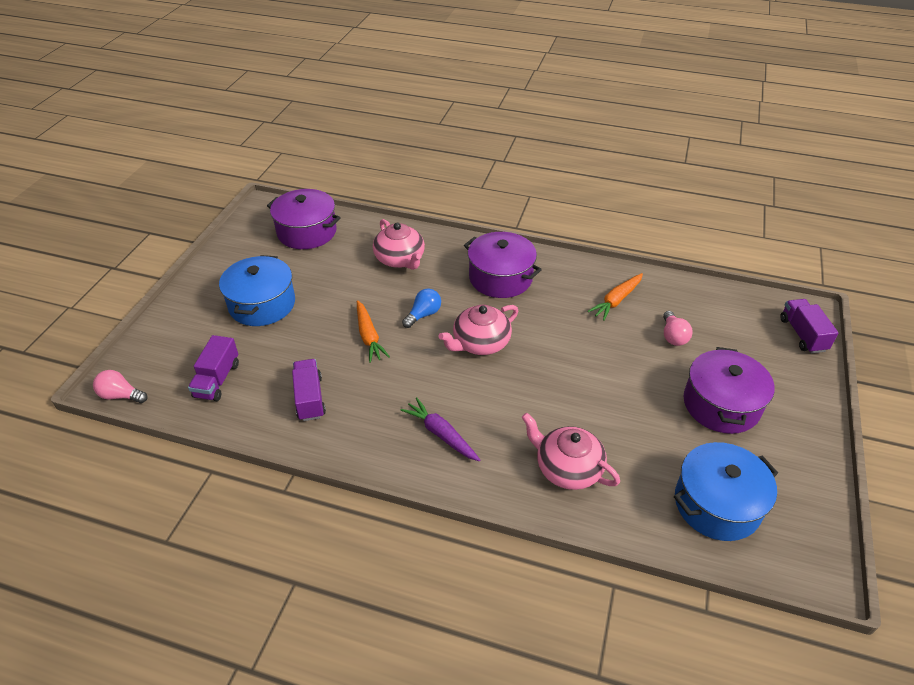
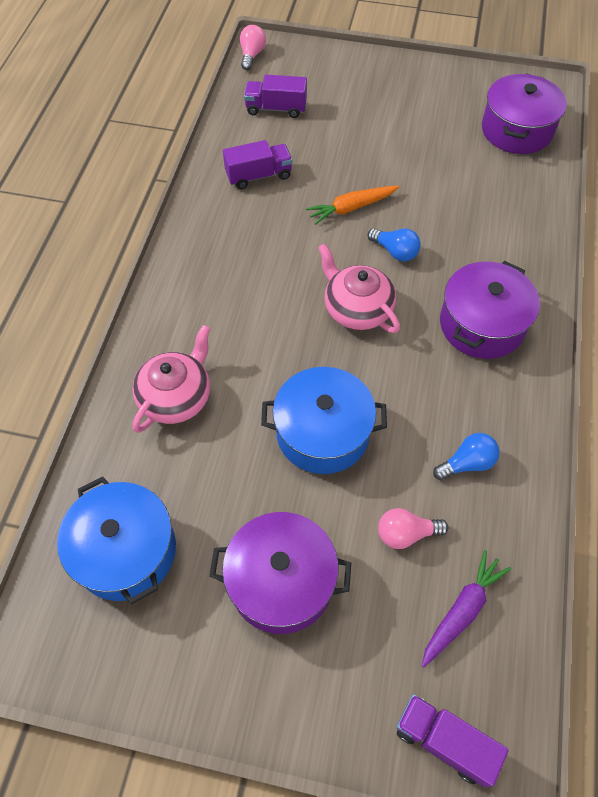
camera: 85 degrees right, 15 degrees up
(262, 304) = (385, 118): blue pot -> blue pot (322, 433)
(400, 259) = (490, 219): pink teapot -> none
(441, 434) = (218, 282): purple carrot -> purple carrot (462, 610)
(616, 300) = (467, 463): orange carrot -> blue light bulb
(802, 334) = (444, 741): purple truck -> purple truck turned 135 degrees counterclockwise

